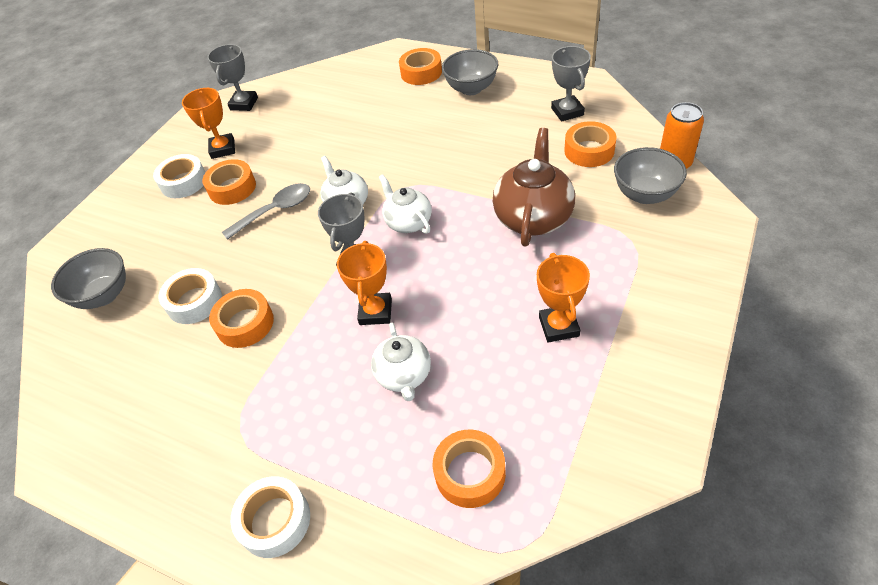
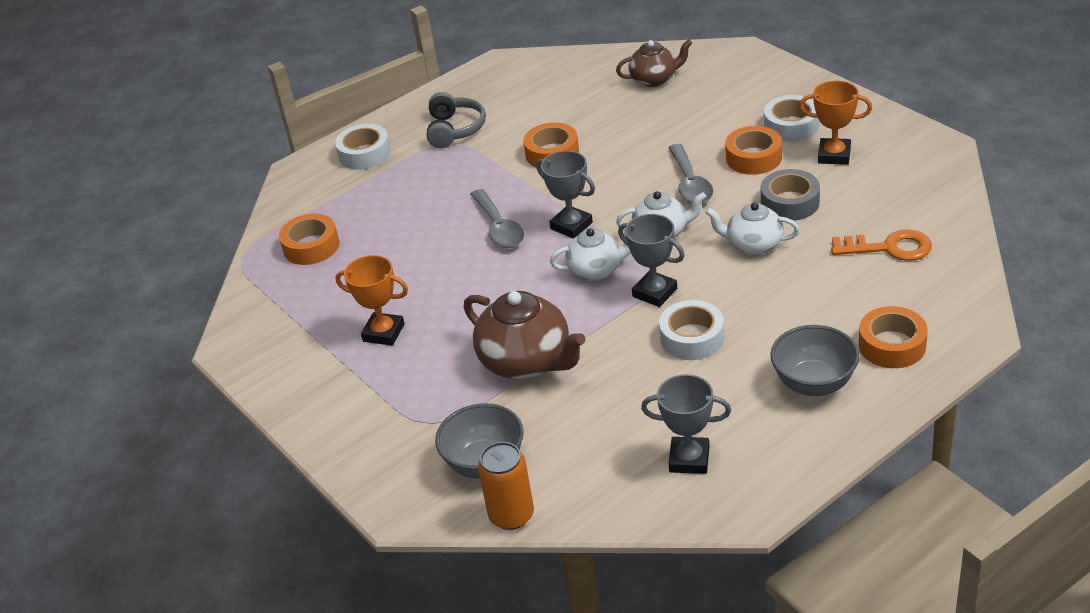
camera: 115 degrees right, 10 degrees down
(104, 295) = (655, 79): grey bowl -> brown teapot
(194, 301) = (603, 127): white tape -> white tape (692, 338)
(209, 439) = (455, 129): none -> grey headphones
(244, 104) = (925, 177): grey trophy -> grey trophy (655, 292)
(288, 152) = (790, 202): none -> grey tape
(327, 97) = (889, 248): none -> orange key
(375, 312) = (499, 227): orange trophy -> grey spoon
(404, 375) = (420, 231): white teapot -> white teapot (753, 245)
(589, 150) = (595, 448): orange tape -> none

